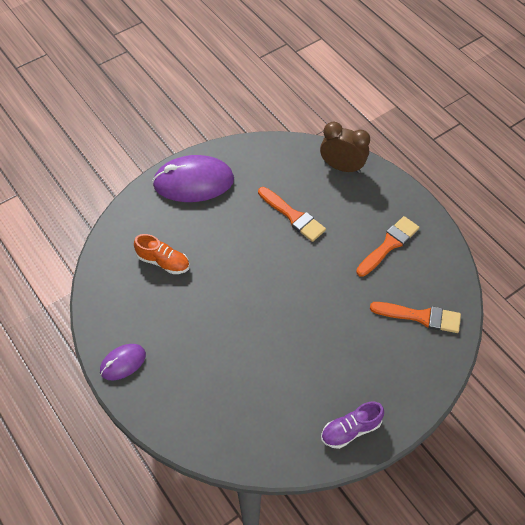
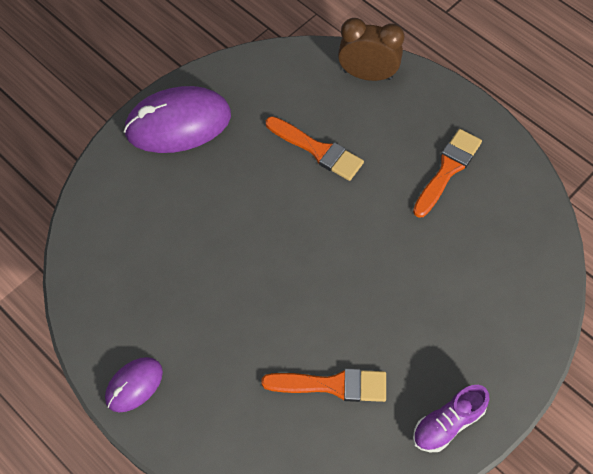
camera: 10 degrees left, 5 degrees up
(163, 262) = (160, 238): orange shoe -> none
(420, 317) = (506, 258): orange brush -> orange brush (332, 385)

